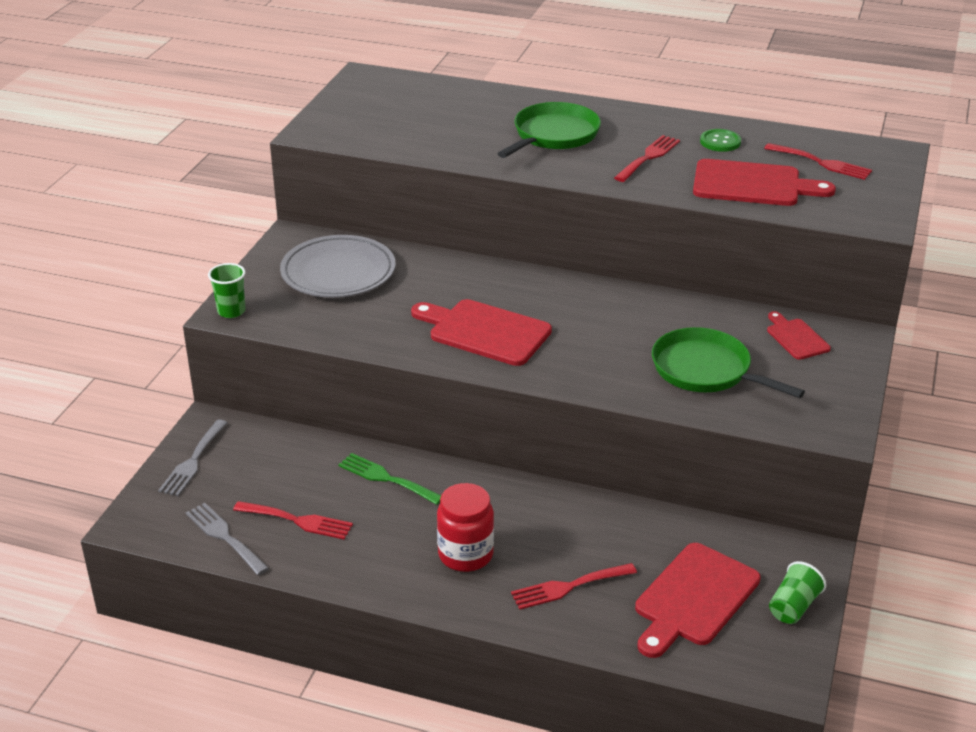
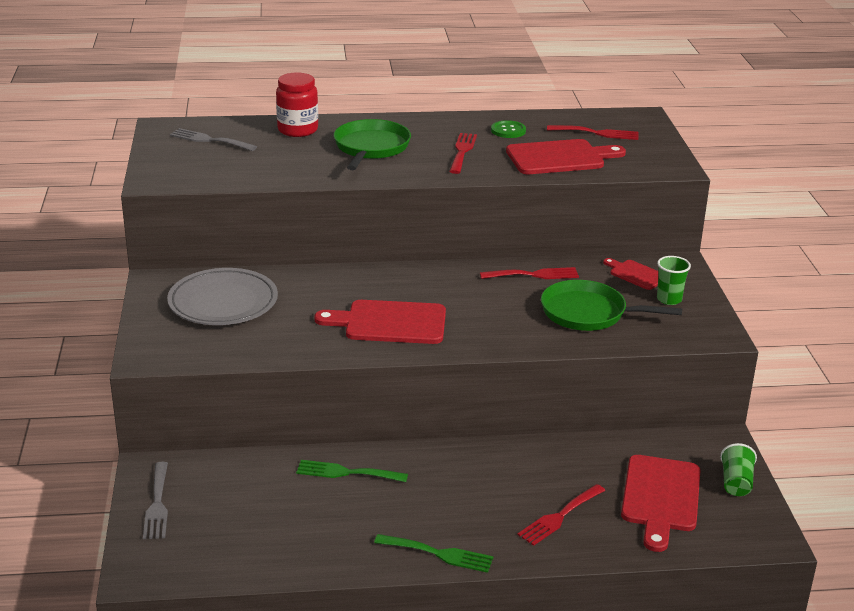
camera: 25 degrees left, 5 degrees down
(224, 536) = (235, 560): grey fork -> grey fork (209, 140)
(231, 311) = (148, 355): green cup -> green cup (669, 299)
(298, 521) = (293, 528): red fork -> red fork (534, 275)
(418, 589) = (439, 554): none -> green fork
(465, 555) = (458, 515): red jar -> red jar (297, 130)

